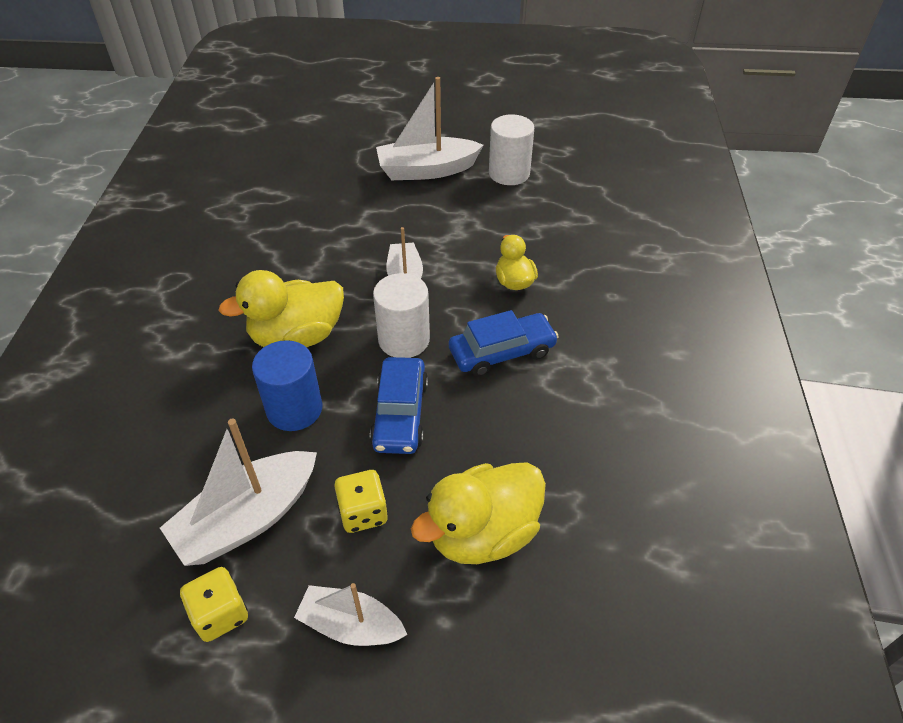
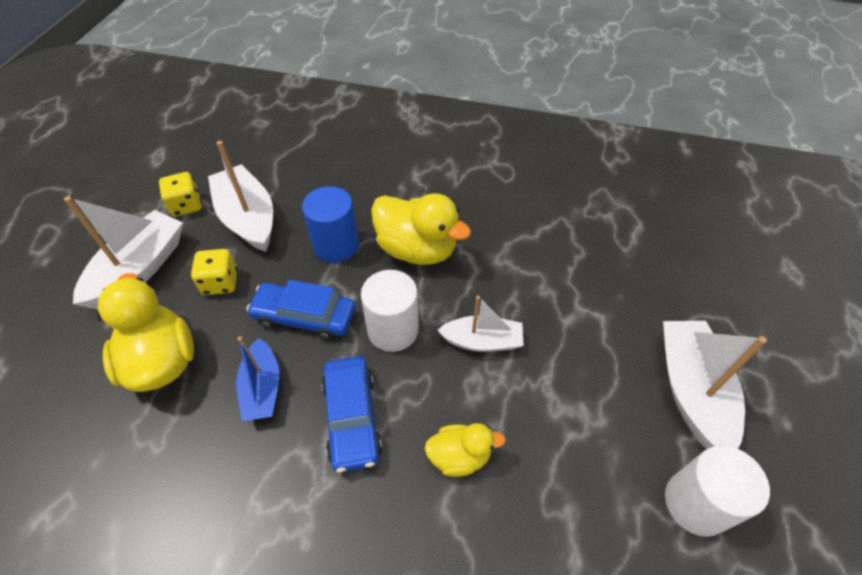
camera: 100 degrees right, 5 degrees up
(297, 337) = (417, 249): yellow duck -> yellow duck turned 135 degrees clockwise
(351, 625) = (139, 269): white boat -> white boat, size x1.59
(491, 426) = (262, 388): none -> blue boat

